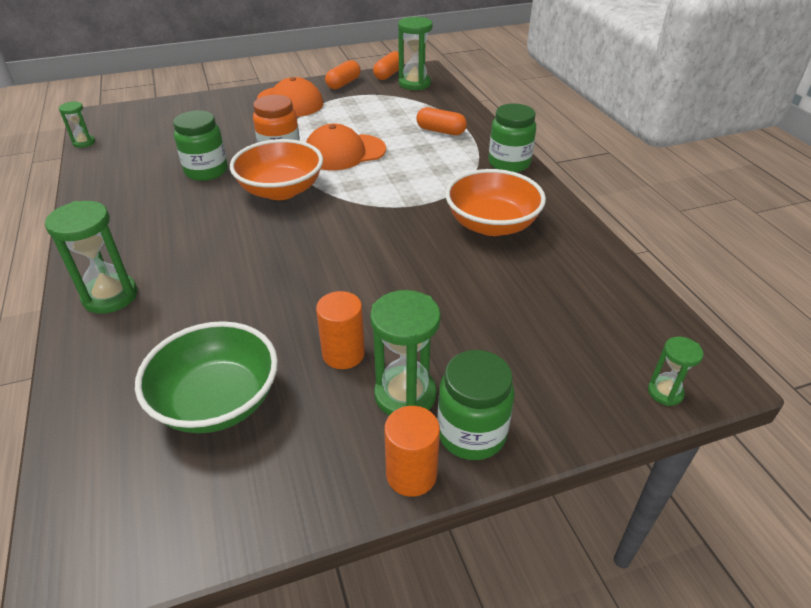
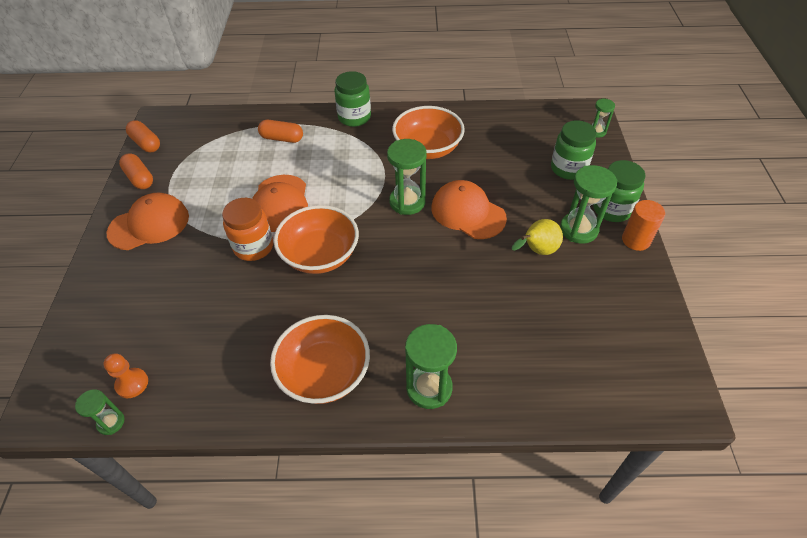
camera: 70 degrees left, 10 degrees up
(120, 140) = (132, 383): none -> orange pawn
(130, 226) = (324, 373): none -> orange bowl
(206, 171) = (253, 306): green jar -> green jar (568, 168)
(217, 401) = (565, 322): green bowl -> none
(343, 354) = (537, 251): orange cylinder -> yellow pear
(389, 278) = (468, 213): none -> orange cap
(414, 84) = (181, 132): green hourglass -> green hourglass (407, 202)
(441, 131) = (282, 138): orange capsule -> orange capsule turned 60 degrees clockwise

